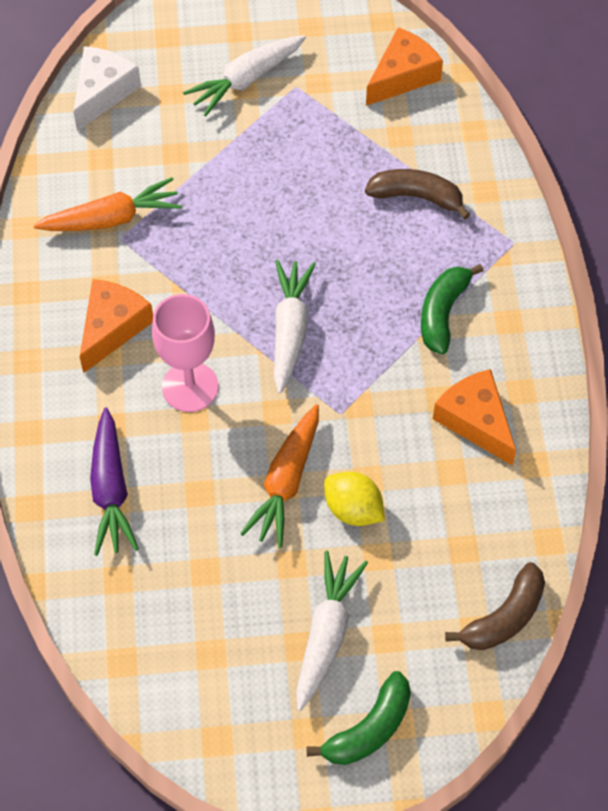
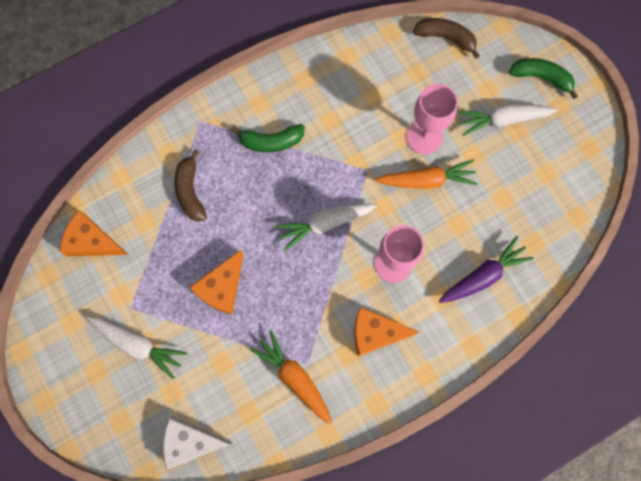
camera: 115 degrees left, 15 degrees up
(353, 509) = (424, 137): yellow lemon -> pink goblet
(475, 420) = (335, 96): orange cheese -> orange cheese (222, 287)

